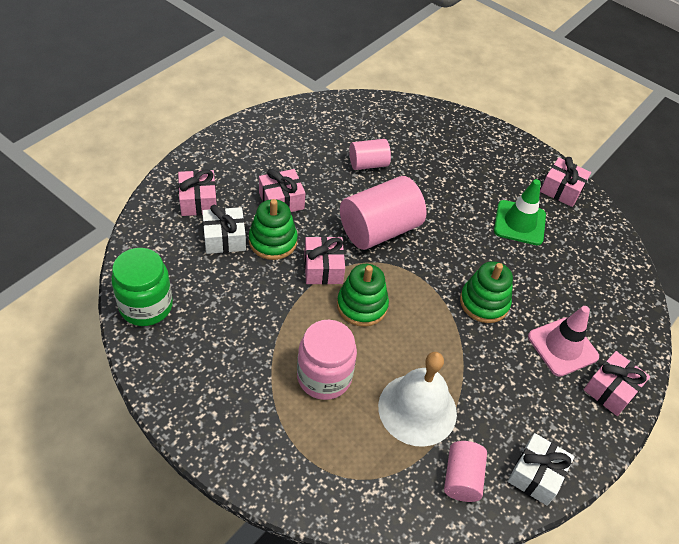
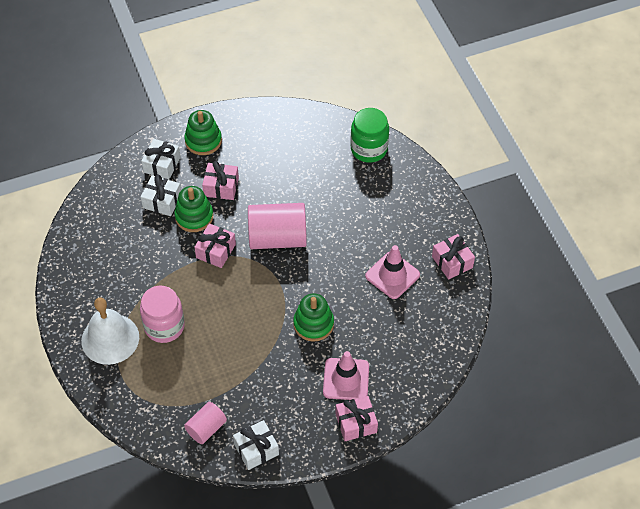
camera: 35 degrees right, 5 degrees up
(146, 306) = (82, 230): green jar -> green jar (369, 149)
(198, 201) = (162, 165): pink gift -> white gift
(362, 305) = (224, 289): green stacking toy -> green stacking toy (203, 141)
(368, 164) = (308, 181): pink cylinder -> none
(417, 409) = (210, 374): white bell -> white bell (110, 339)
(519, 223) = (392, 275): green traffic cone -> pink traffic cone

